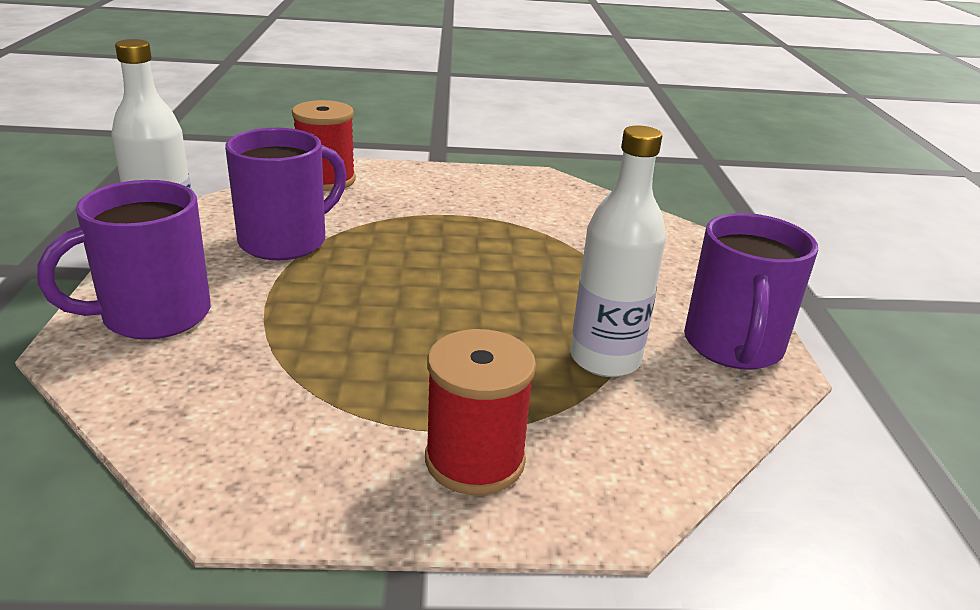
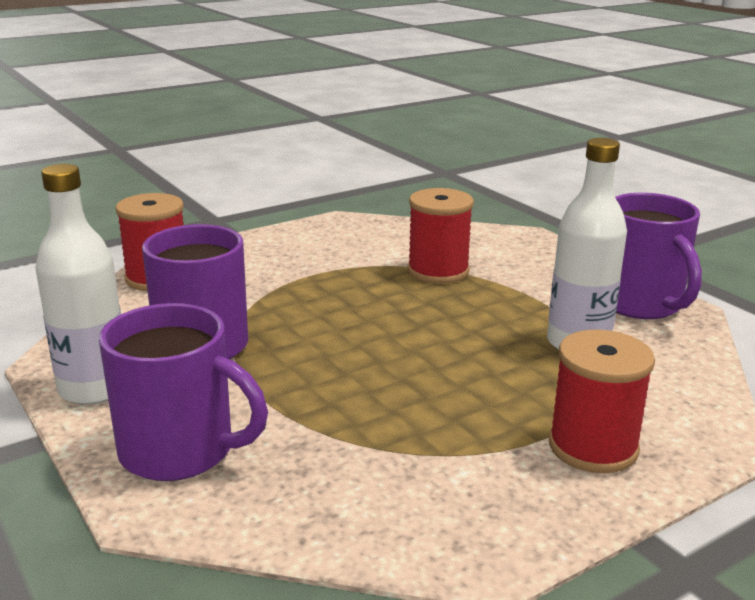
camera: 30 degrees left, 5 degrees down
(153, 316) = (180, 451): purple mug -> purple mug turned 90 degrees counterclockwise
(564, 246) = (438, 271): none -> red spool

